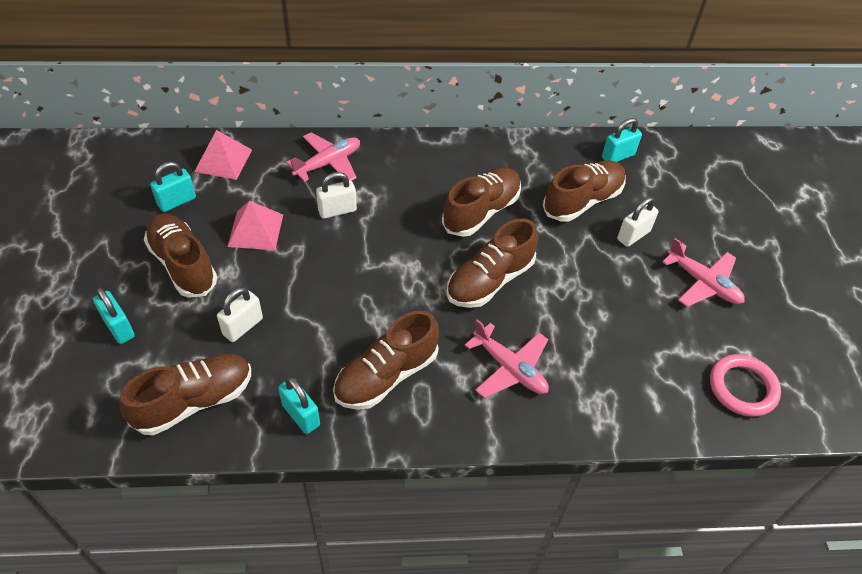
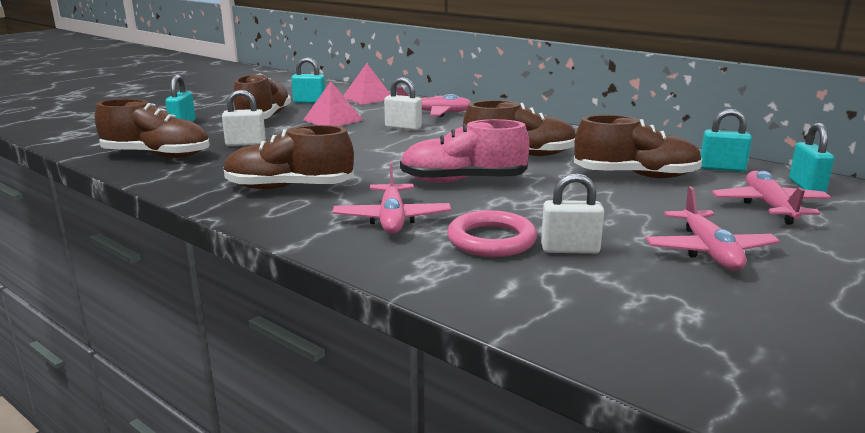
camera: 45 degrees right, 30 degrees down
(301, 415) = (199, 181): turquoise padlock -> turquoise padlock (806, 186)
(489, 280) = (462, 181): brown shoe -> pink shoe
(633, 235) = (663, 204): white padlock -> white padlock (570, 249)
(684, 201) = (769, 206): none -> pink plane
(742, 388) = (643, 327): pink ring -> pink ring (491, 240)

